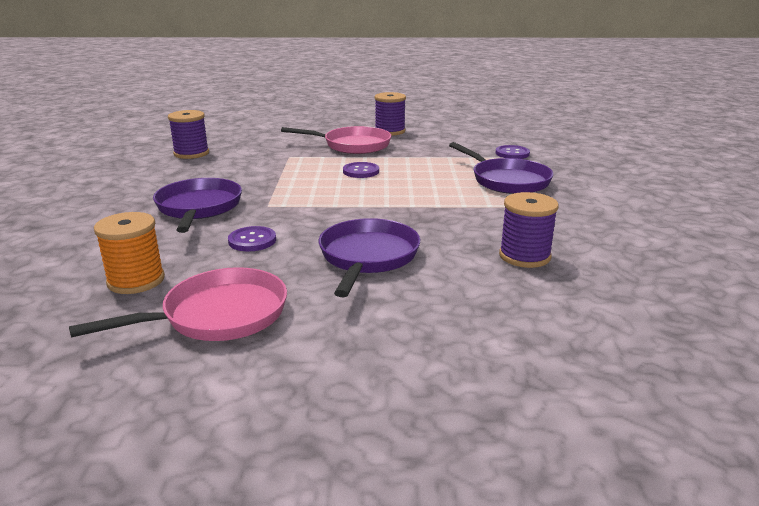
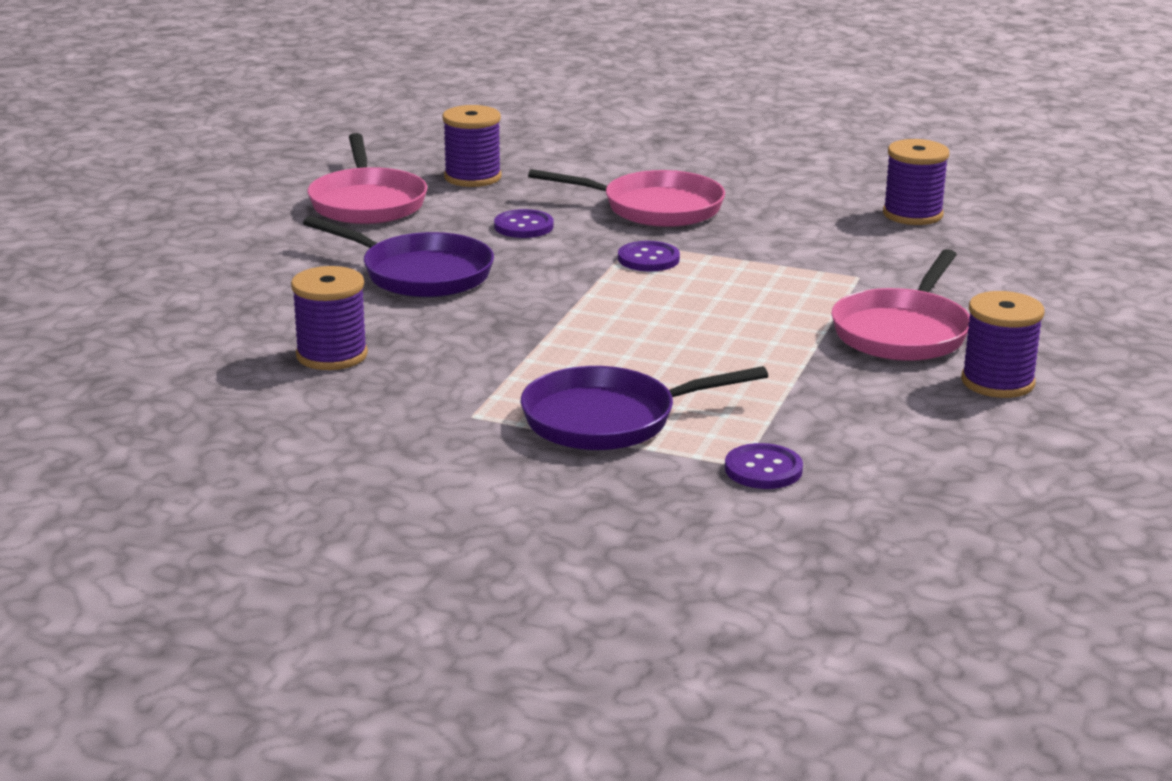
camera: 110 degrees right, 0 degrees up
(136, 280) = (472, 177): orange spool -> purple spool
(199, 208) = (654, 208): purple pan -> pink pan
(361, 171) = (739, 316): purple button -> purple button (648, 259)

